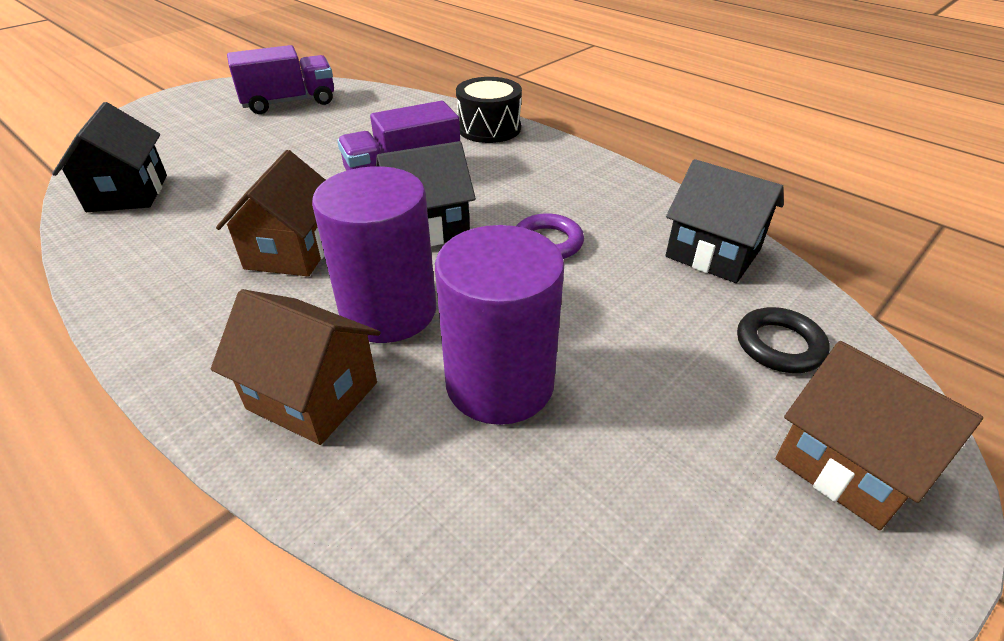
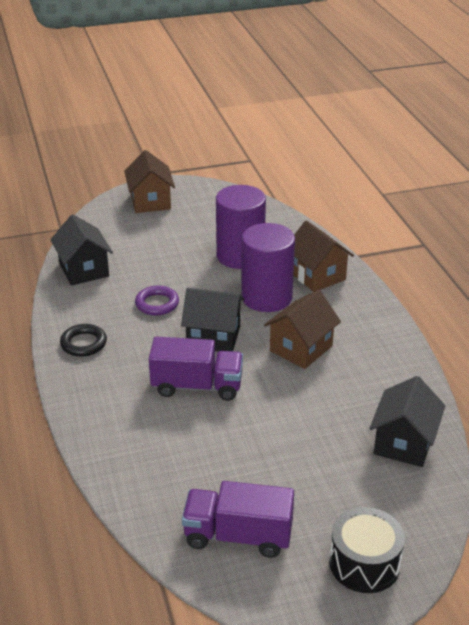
camera: 150 degrees left, 5 degrees down
(489, 128) = (90, 414): black drum -> black drum (364, 563)
(779, 345) = (117, 231): black ring -> black ring (83, 343)

